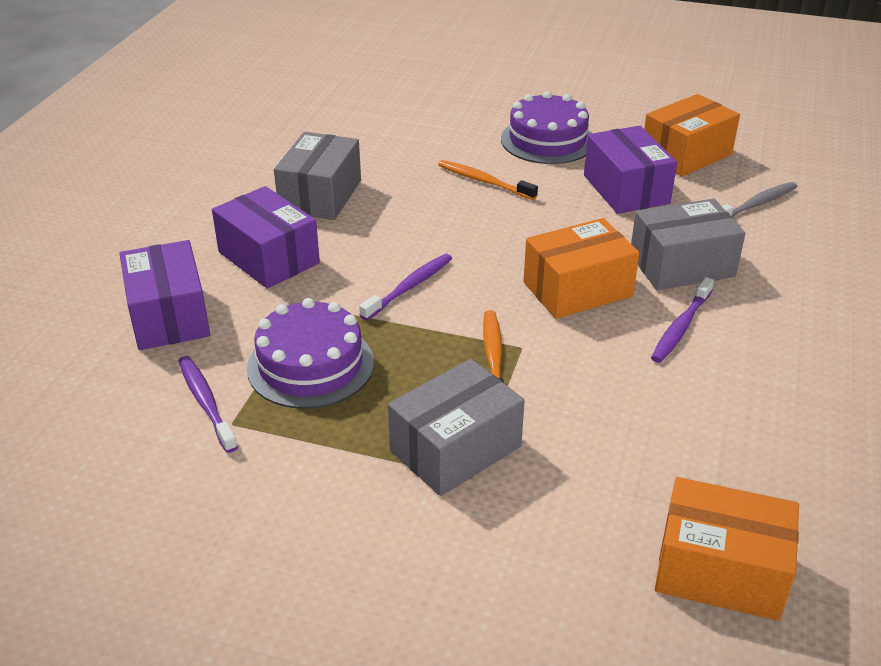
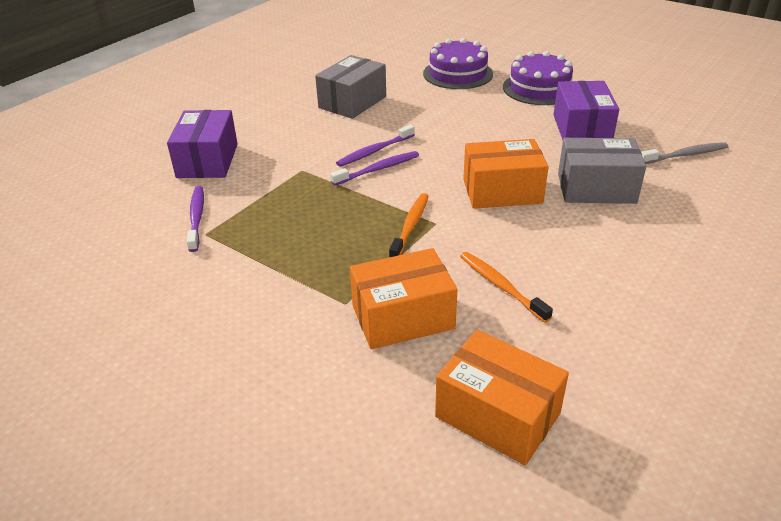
camera: 20 degrees right, 0 degrees up
(268, 258) = (293, 135): purple box -> none
(310, 365) = (279, 207): purple cake -> purple cake (458, 74)
(455, 448) = (345, 281): grey box -> none
(484, 181) = (474, 109): orange toothbrush -> orange toothbrush (501, 286)
(681, 327) = (569, 231): purple toothbrush -> purple toothbrush (374, 151)
(686, 154) = (645, 112): orange box -> orange box (403, 317)

